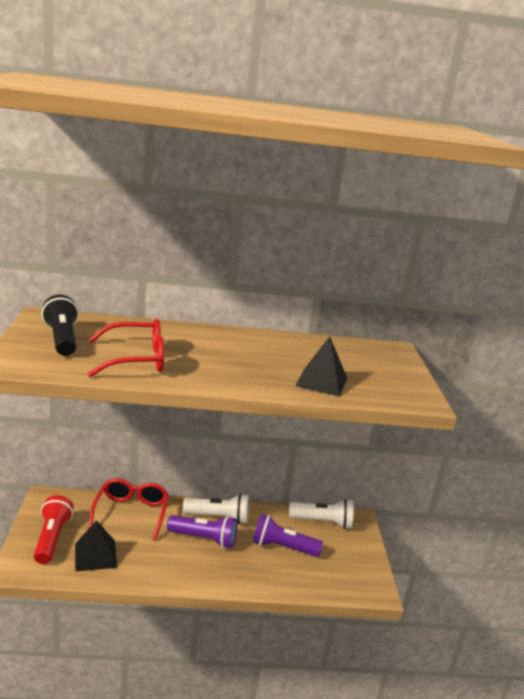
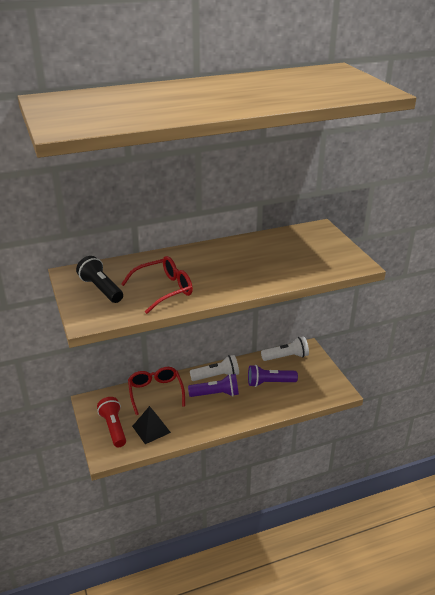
camera: 15 degrees left, 10 degrees up
(321, 381) = (291, 269): black pyramid -> none

